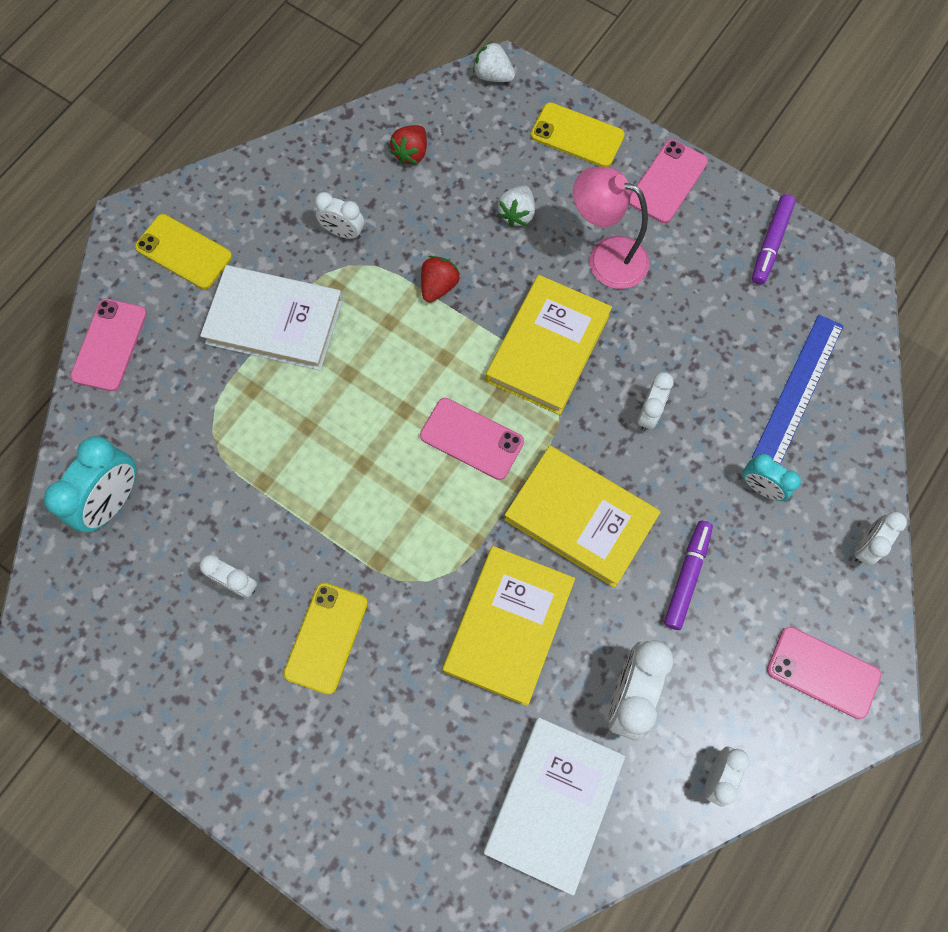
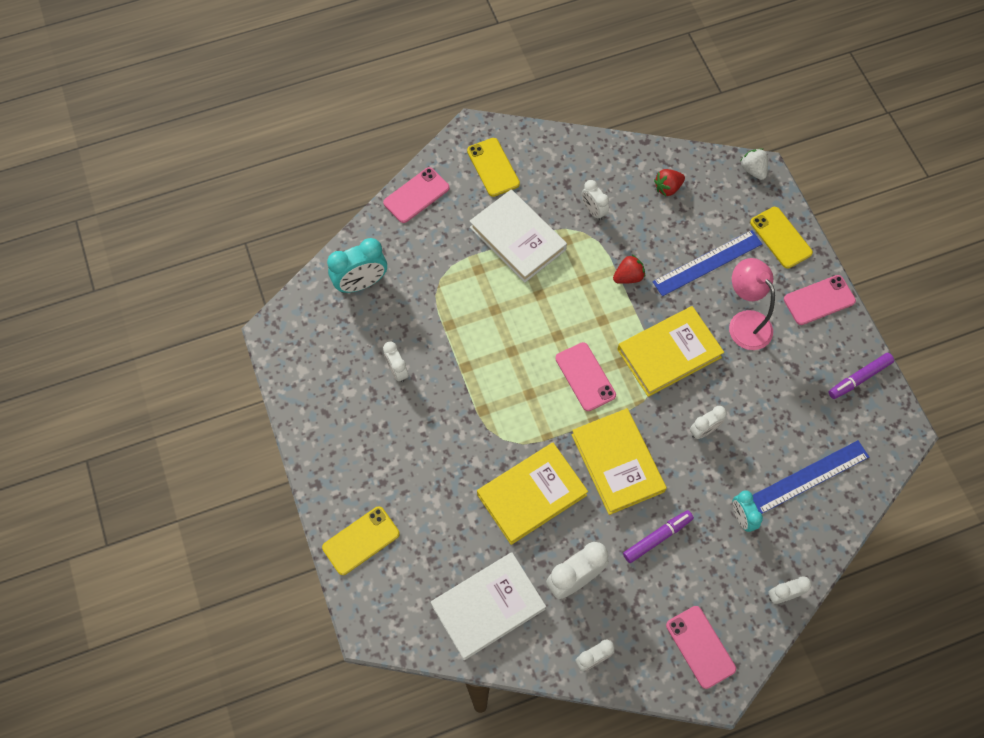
camera: 35 degrees right, 5 degrees down
(326, 638) = (425, 432): yellow phone -> yellow phone (361, 540)
(517, 214) = (707, 263): white strawberry -> blue ruler

